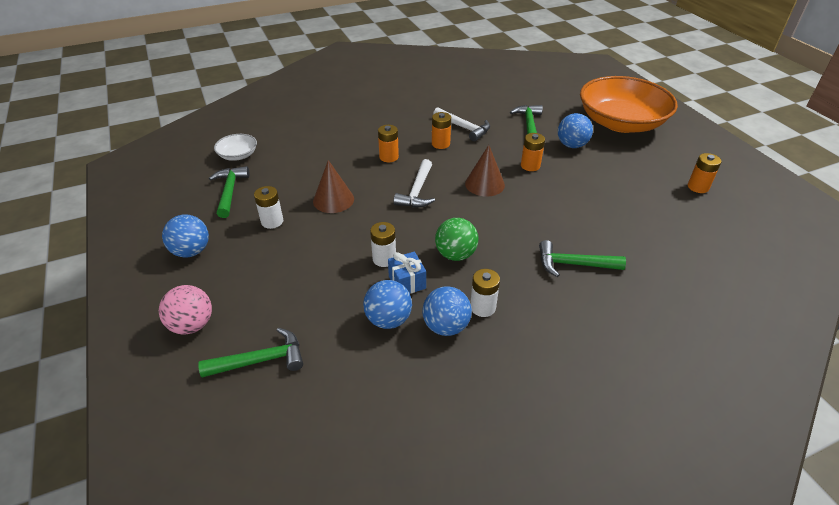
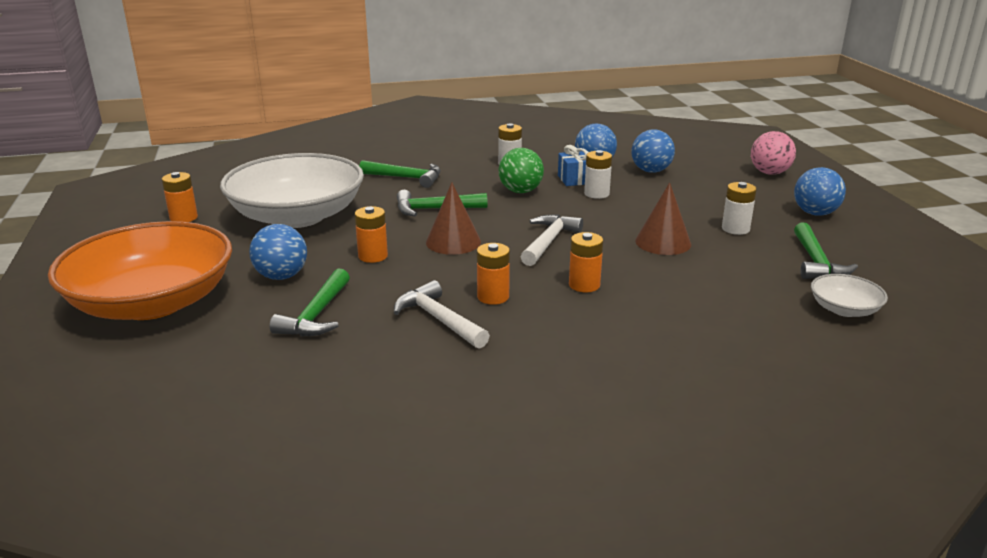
camera: 170 degrees left, 15 degrees down
(261, 360) = (697, 156): green hammer -> green hammer (434, 209)
(446, 326) = (545, 158): blue ball -> blue ball (651, 171)
(617, 198) = (297, 216): none -> white bowl

